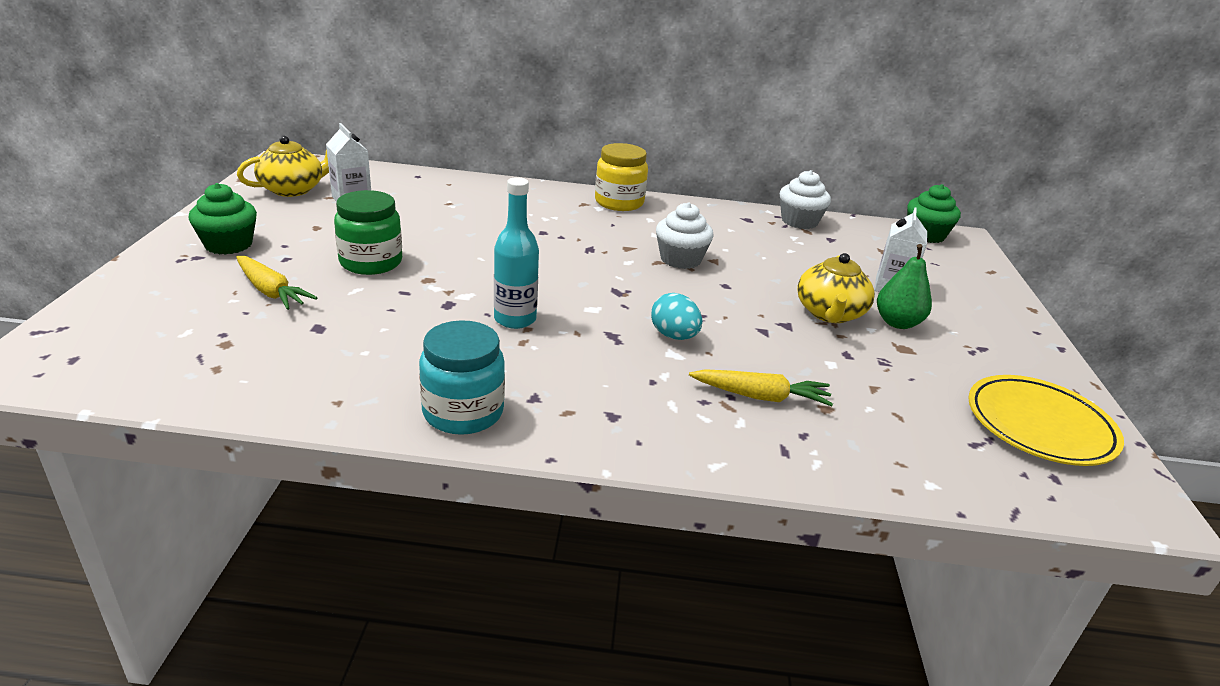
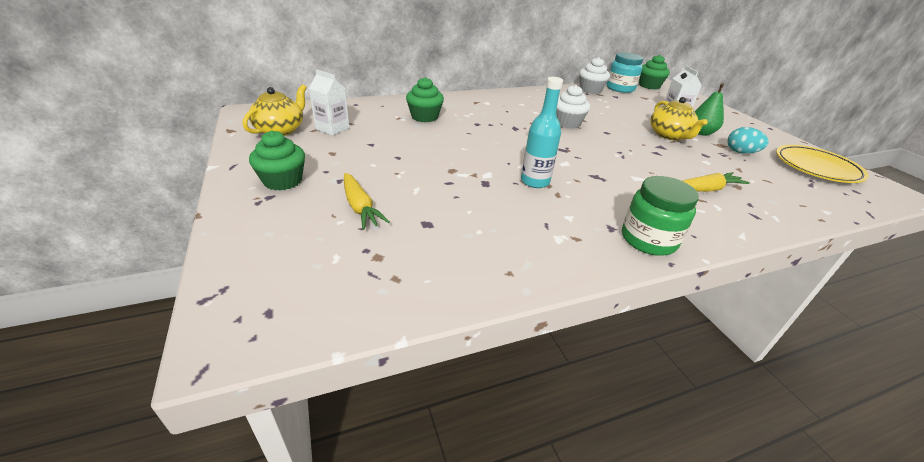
camera: 25 degrees left, 5 degrees up
(271, 291) = (360, 207): yellow carrot -> yellow carrot turned 45 degrees clockwise
(371, 262) = (401, 168): green jar -> green jar (648, 240)
(463, 412) = (589, 251): turquoise jar -> turquoise jar (620, 88)
(483, 209) = (424, 117): none -> green cupcake
(619, 202) = (493, 97): yellow jar -> none
(674, 336) = (624, 167): turquoise egg -> turquoise egg (740, 152)

